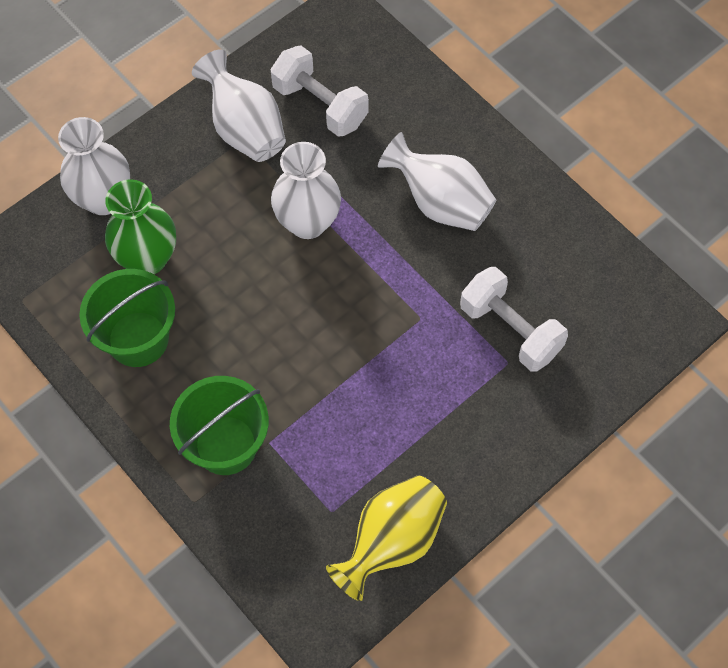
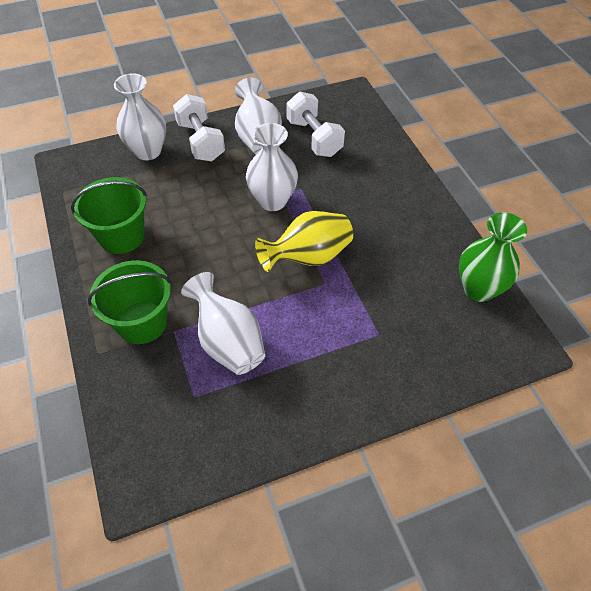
camera: 20 degrees right, 10 degrees down
(148, 258) = (156, 191): green vase -> green vase (478, 289)
(391, 542) = (229, 436): yellow vase -> yellow vase (308, 257)
(440, 203) = (371, 215): white vase -> white vase (228, 342)
(510, 330) = (389, 312): white dumbbell -> white dumbbell (201, 141)

